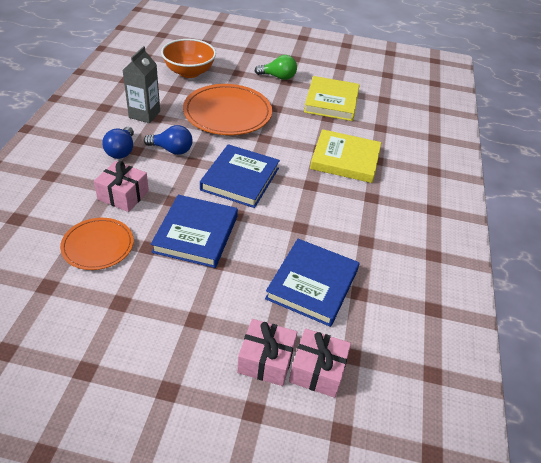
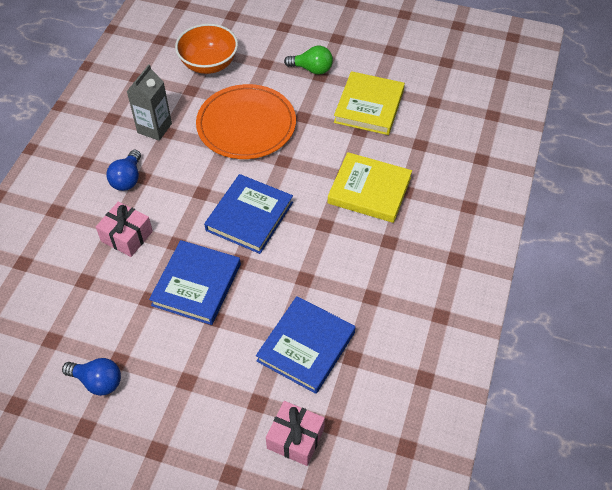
camera: 10 degrees right, 10 degrees up
(98, 246) = (99, 296): orange plate -> none
(172, 150) = (180, 177): blue light bulb -> blue light bulb (98, 381)
(266, 360) = (248, 426): pink gift -> none

